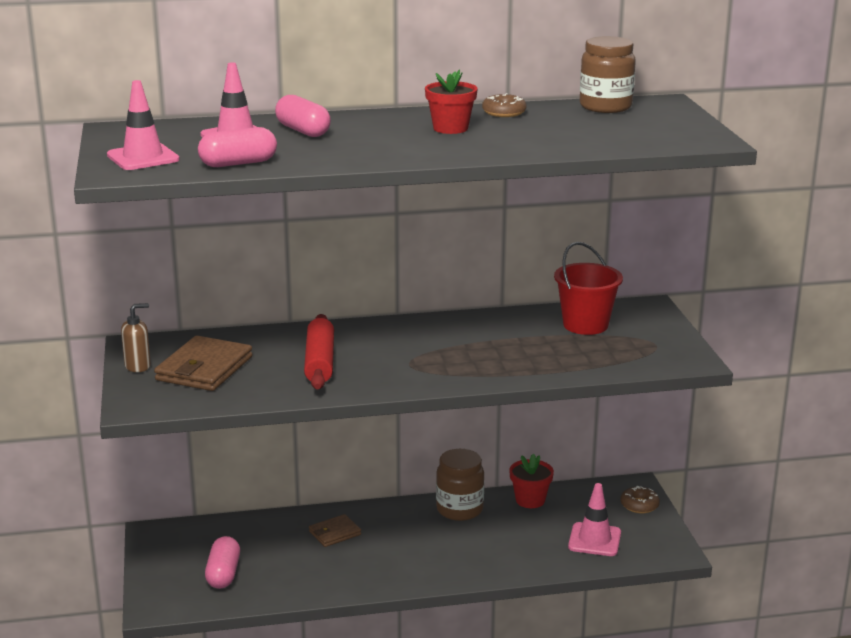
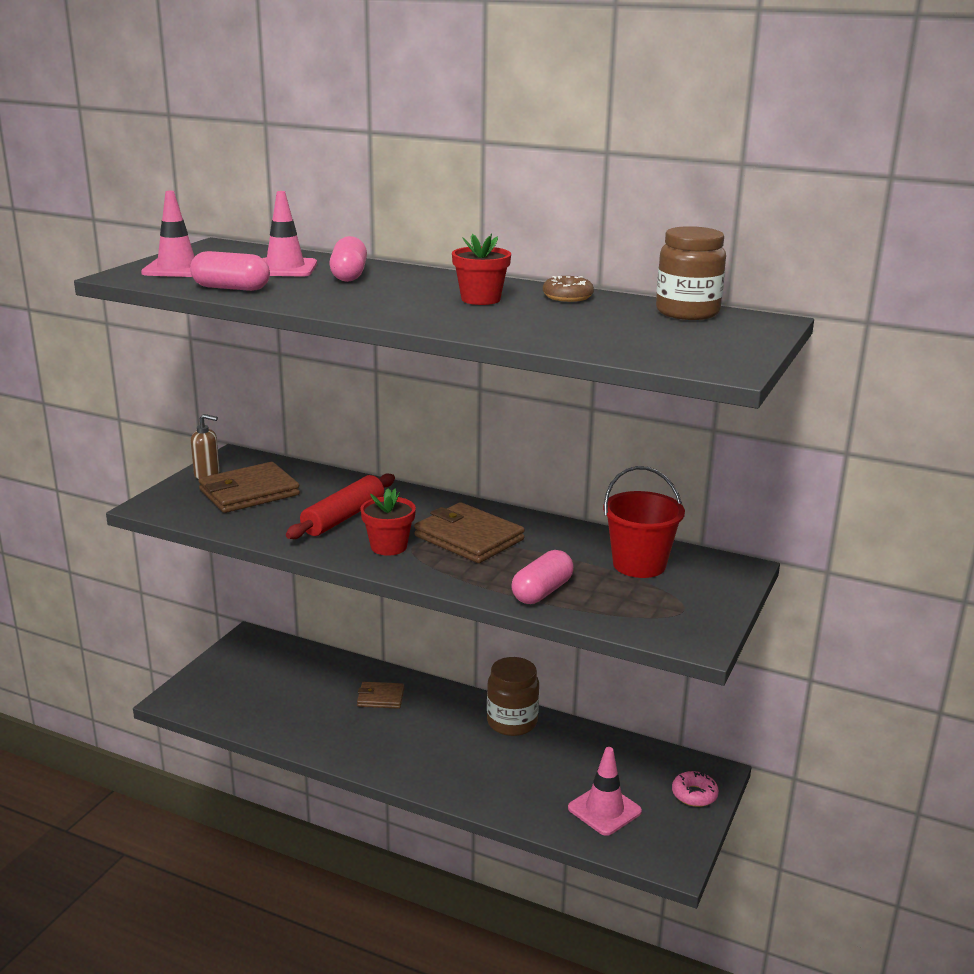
camera: 35 degrees right, 0 degrees up
(223, 574) = (254, 695): pink capsule -> pink capsule (542, 592)
(441, 345) = (469, 538): none -> brown wallet
(530, 500) = (588, 742): red flower pot -> red flower pot (388, 547)
(639, 505) = (694, 795): brown donut -> pink donut

